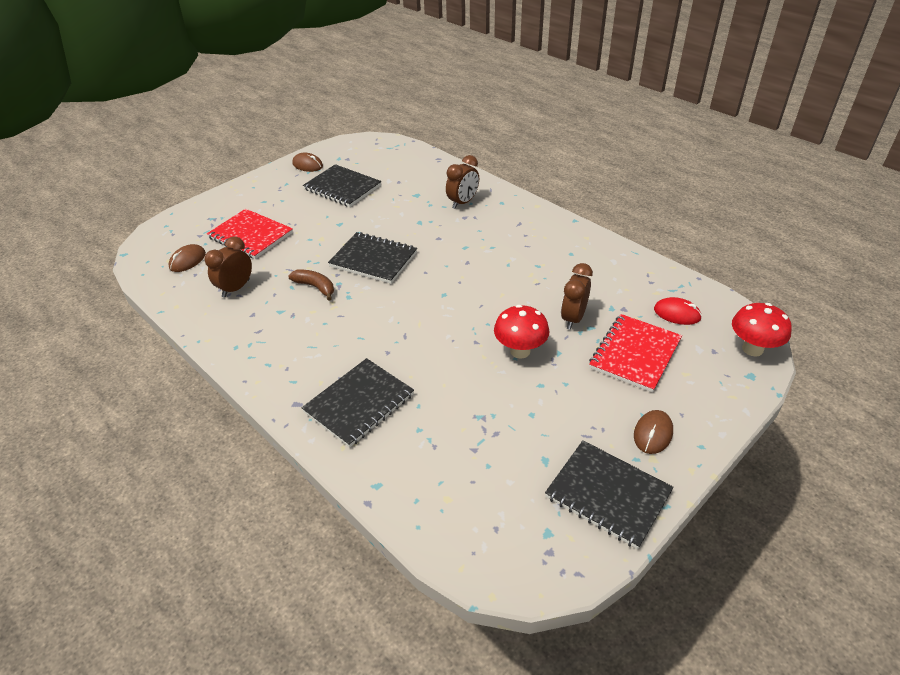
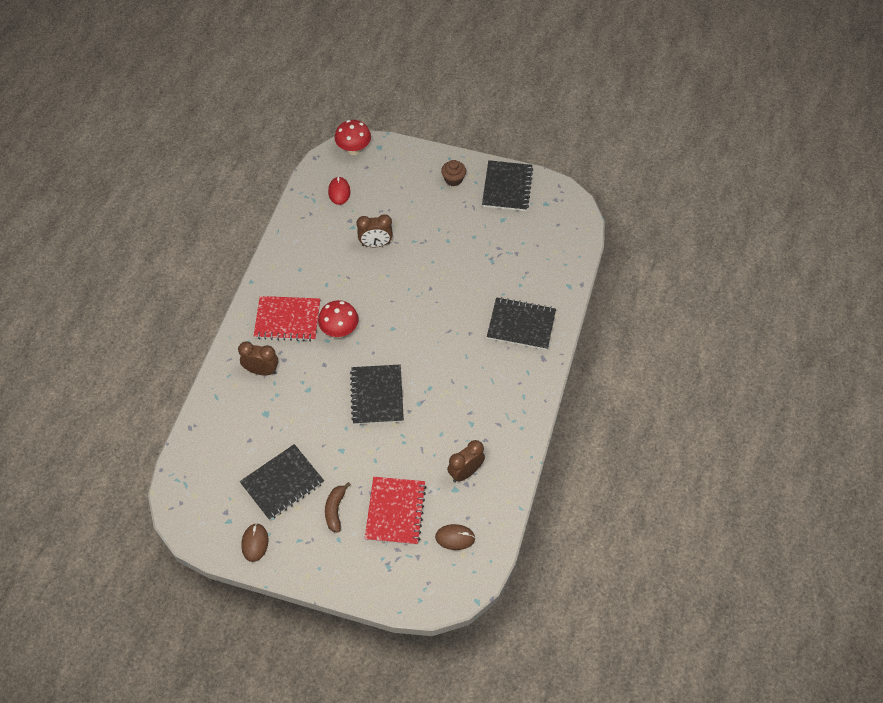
camera: 120 degrees left, 15 degrees up
(236, 288) = (465, 472): brown clock -> brown clock turned 135 degrees clockwise
(315, 287) = (432, 416): brown banana -> brown banana (335, 510)
(342, 187) = (282, 483): black notebook -> black notebook turned 45 degrees clockwise
(520, 351) = (424, 261): red mushroom -> red mushroom (339, 331)
(635, 354) = (392, 203): red notebook -> red notebook (287, 320)
(653, 434) = (453, 179): brown mouse -> brown cupcake

